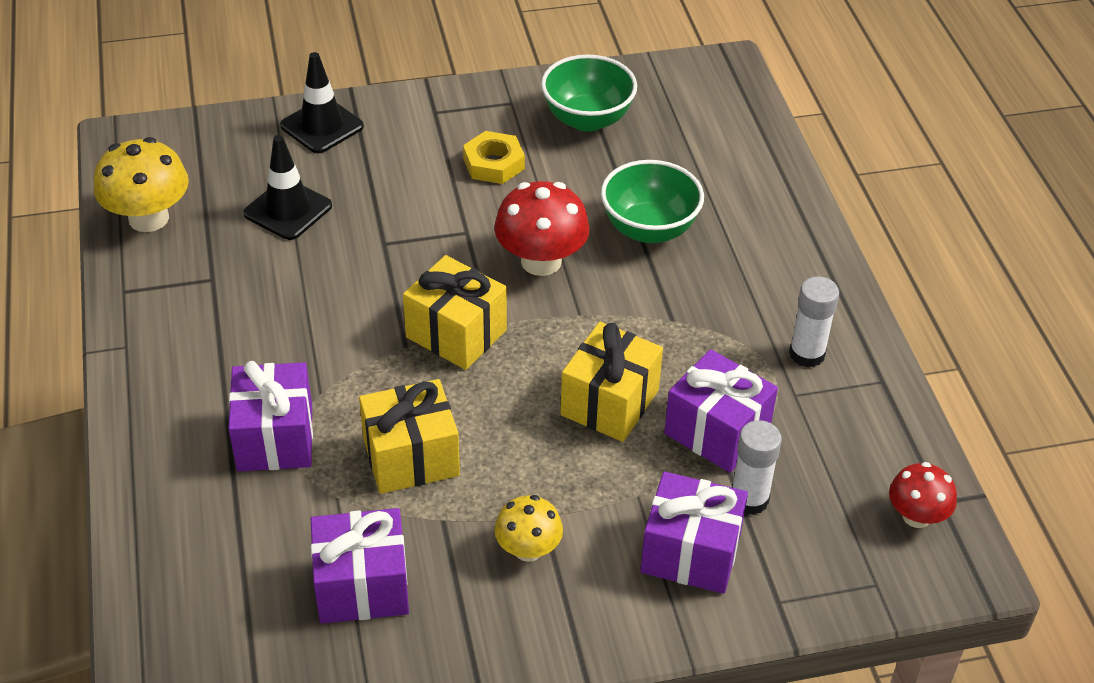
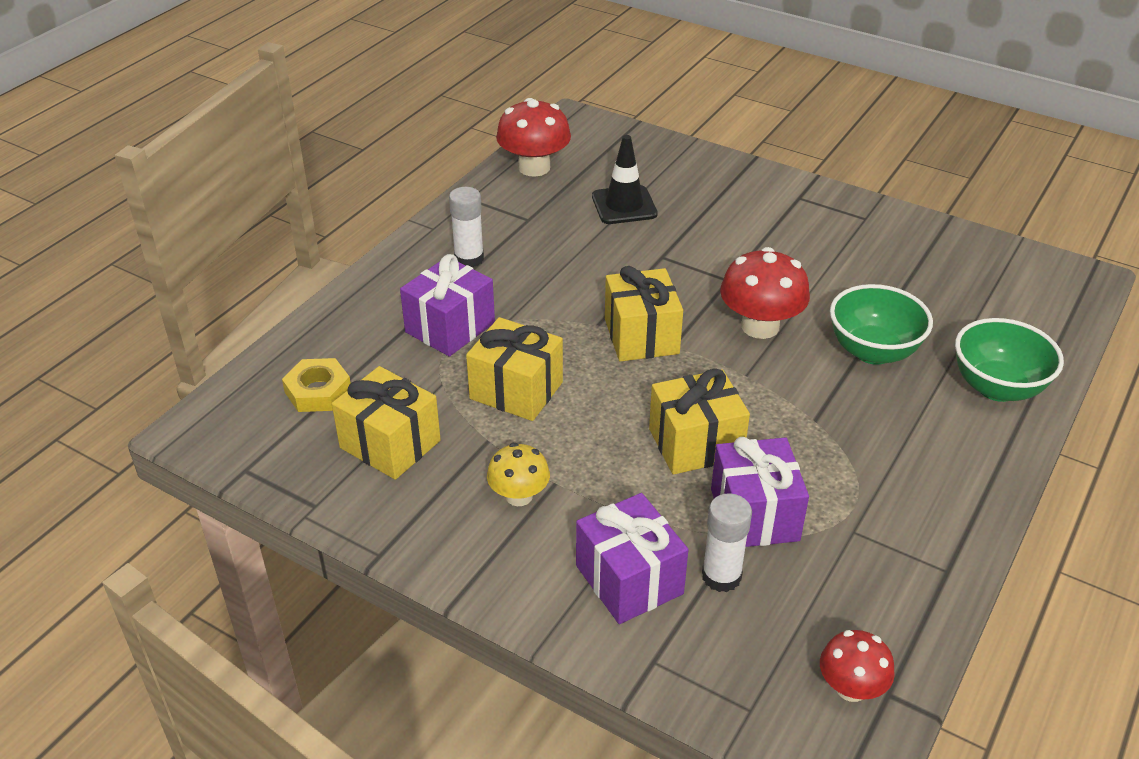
camera: 45 degrees right, 5 degrees down
(148, 218) = (534, 167): yellow mushroom -> red mushroom
(322, 126) = (708, 169): black traffic cone -> none
(362, 586) = (390, 444): purple gift -> yellow gift
(494, 164) = (802, 249): yellow nut -> yellow nut (318, 391)
(587, 119) = (913, 256): green bowl -> green bowl (997, 387)
(807, 354) = (901, 510): white glue stick -> white glue stick (469, 259)

